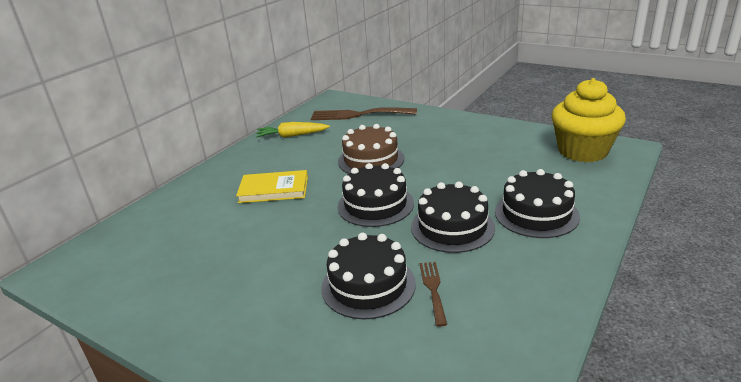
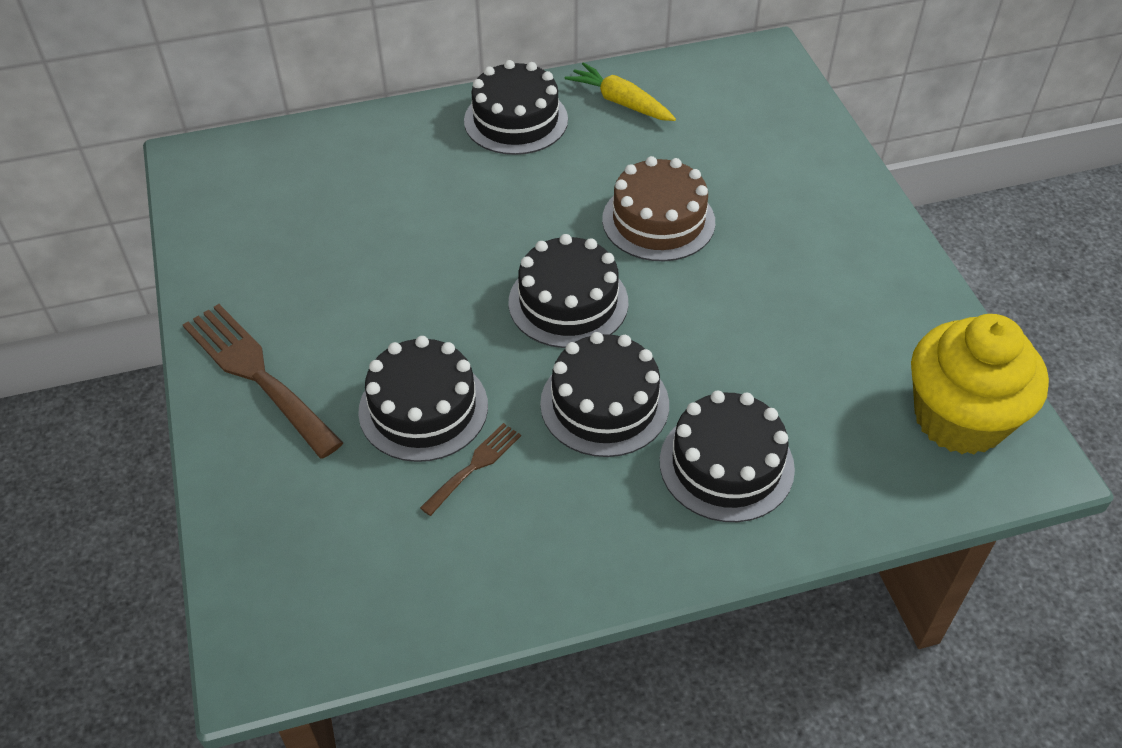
camera: 40 degrees right, 20 degrees up
(248, 163) = (516, 120): none -> black cake
(274, 189) = (492, 191): yellow book -> none
(358, 115) = (755, 116): brown fork -> brown fork (257, 374)

